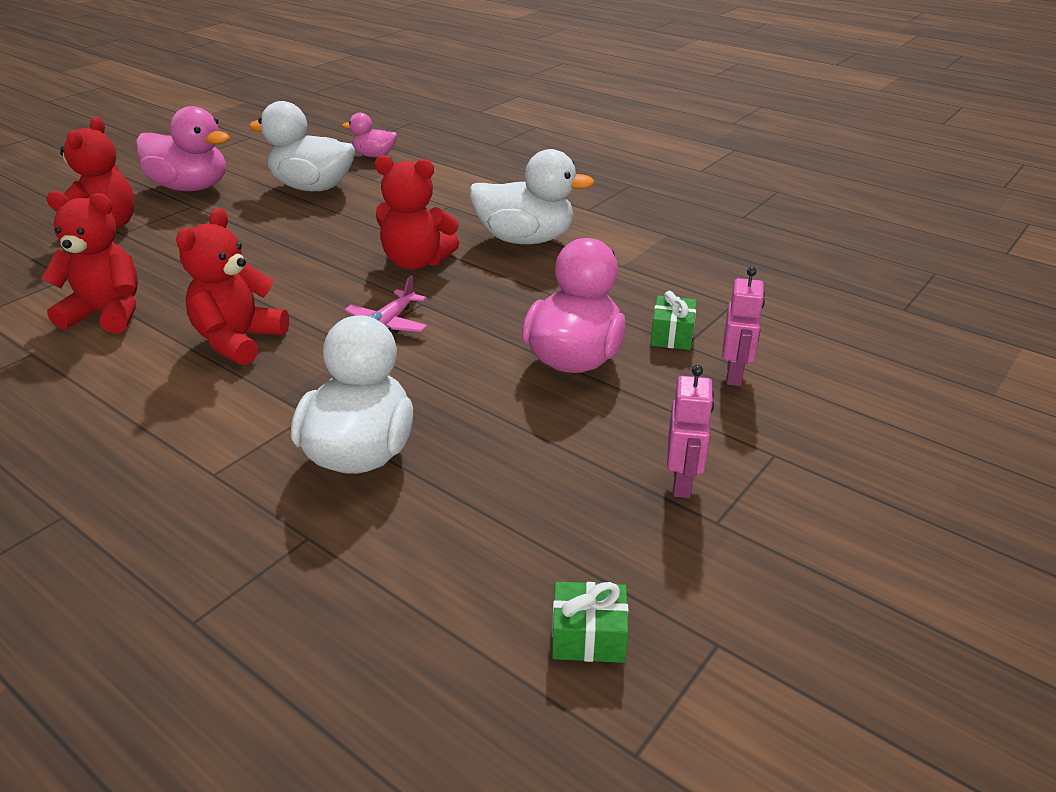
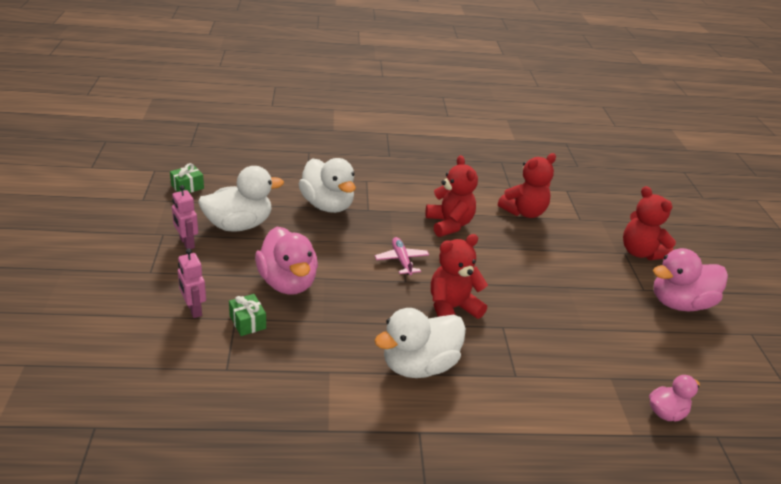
camera: 135 degrees right, 0 degrees up
(312, 187) = (624, 344): white duck -> white duck (239, 225)

